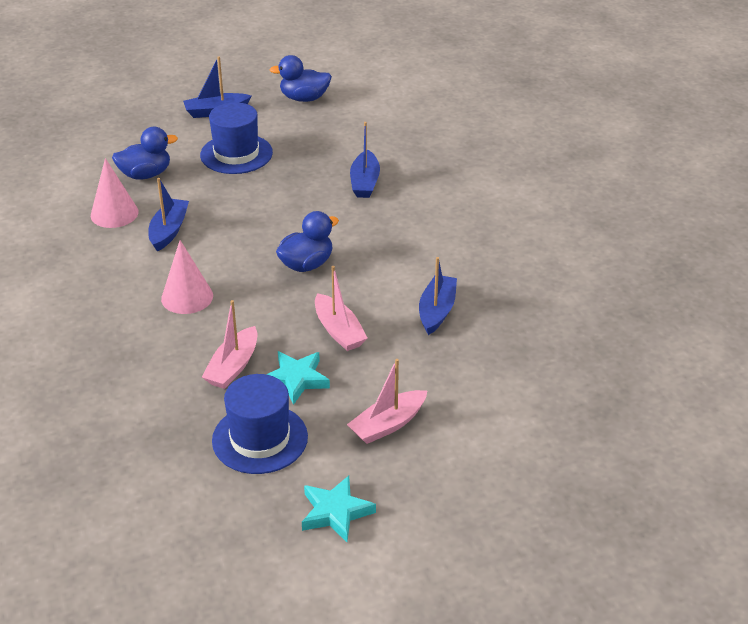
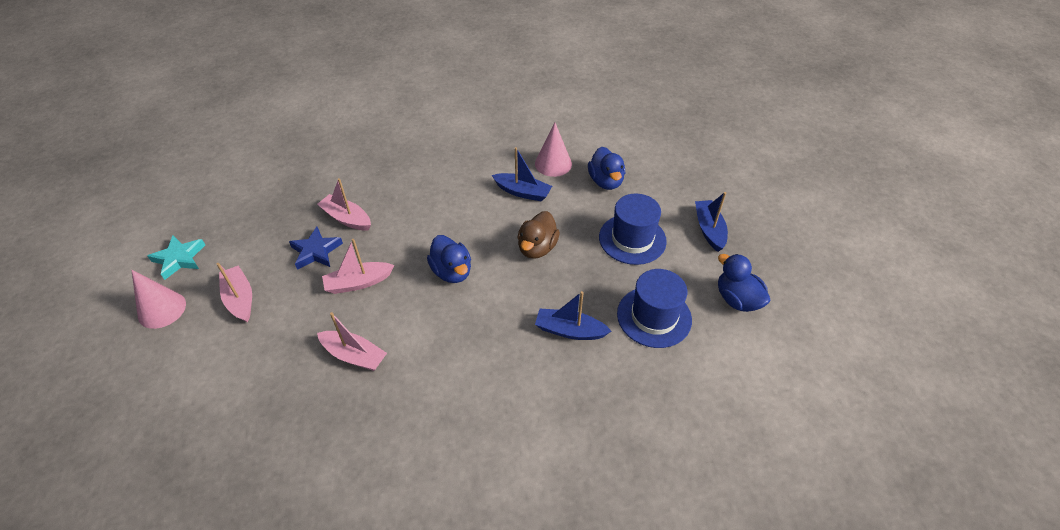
camera: 100 degrees right, 10 degrees up
(187, 297) = (435, 199): pink cone -> pink cone (162, 309)
(260, 211) = (537, 248): none -> brown duck
(260, 439) = (268, 227): blue hat -> blue hat (654, 316)
(296, 379) = (316, 251): turquoise star -> blue star
(304, 98) = (737, 299): blue duck -> blue duck turned 45 degrees counterclockwise
(437, 311) = (354, 355): blue boat -> pink boat

